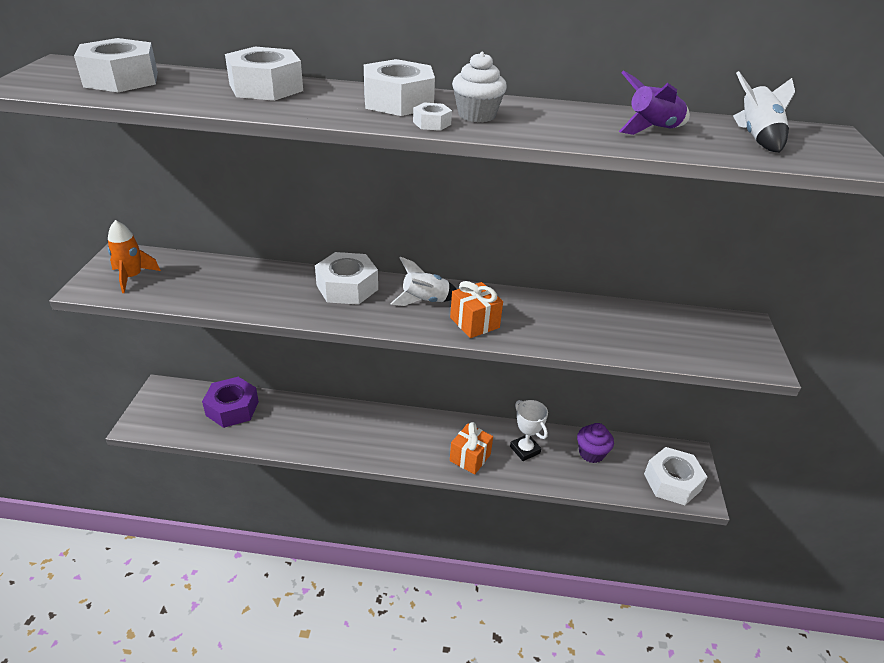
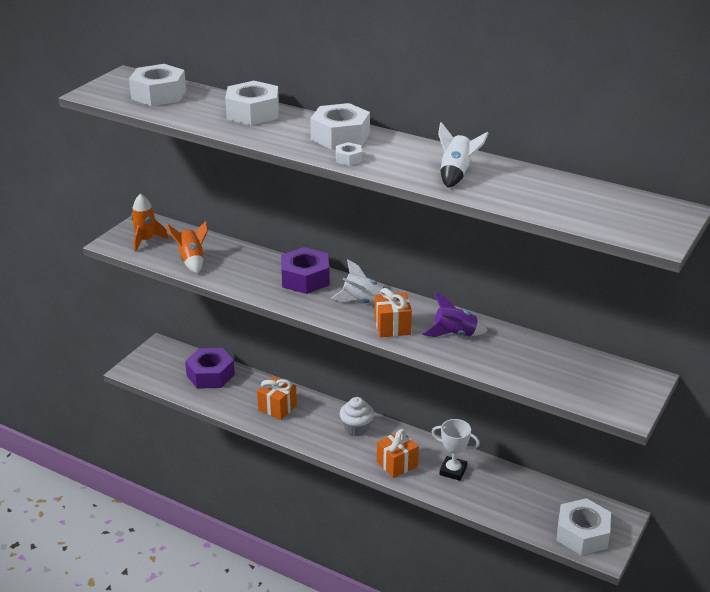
camera: 25 degrees right, 5 degrees down
(202, 291) = (192, 260): none -> orange rocket
(320, 427) = (277, 407): none -> orange gift
(347, 287) = (305, 279): white nut -> purple nut
(476, 115) = (389, 156): white cupcake -> white cupcake (356, 428)
(525, 450) = (453, 471): white trophy -> white trophy turned 60 degrees counterclockwise
(591, 453) = (517, 490): purple cupcake -> none
(652, 129) = (519, 186): purple rocket -> purple rocket (454, 334)
(756, 137) = (601, 205): white rocket -> white rocket (456, 174)

